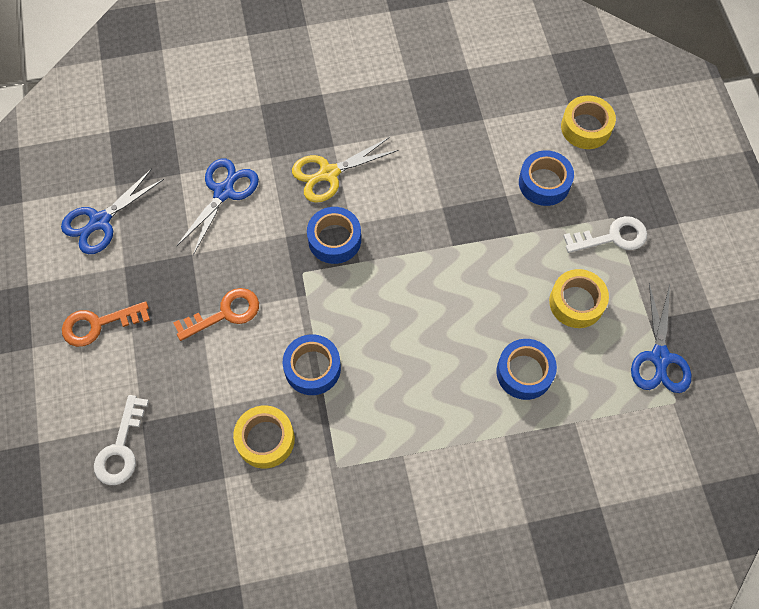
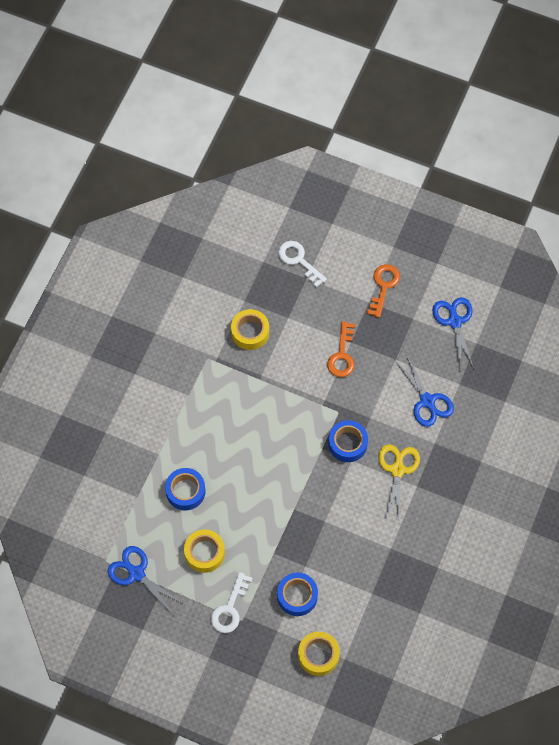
camera: 125 degrees right, 0 degrees up
(312, 368) = (273, 381): blue tape -> none

